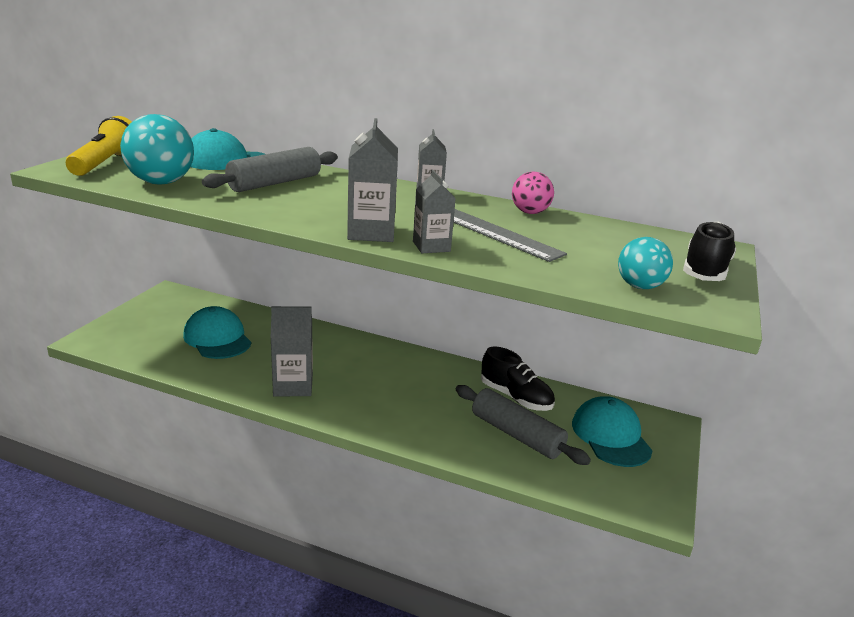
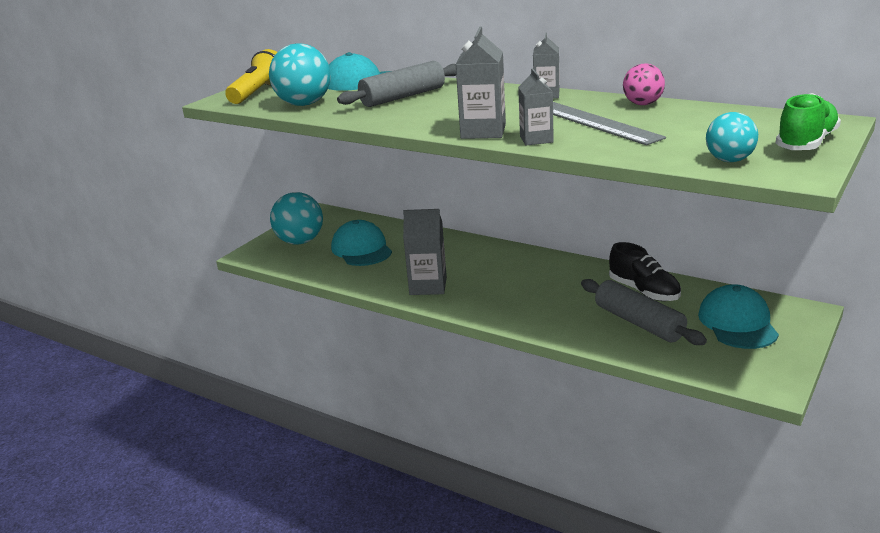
camera: 15 degrees right, 0 degrees up
(147, 326) = (300, 241): none -> turquoise ball
(705, 270) = (806, 143): black shoe -> green shoe

